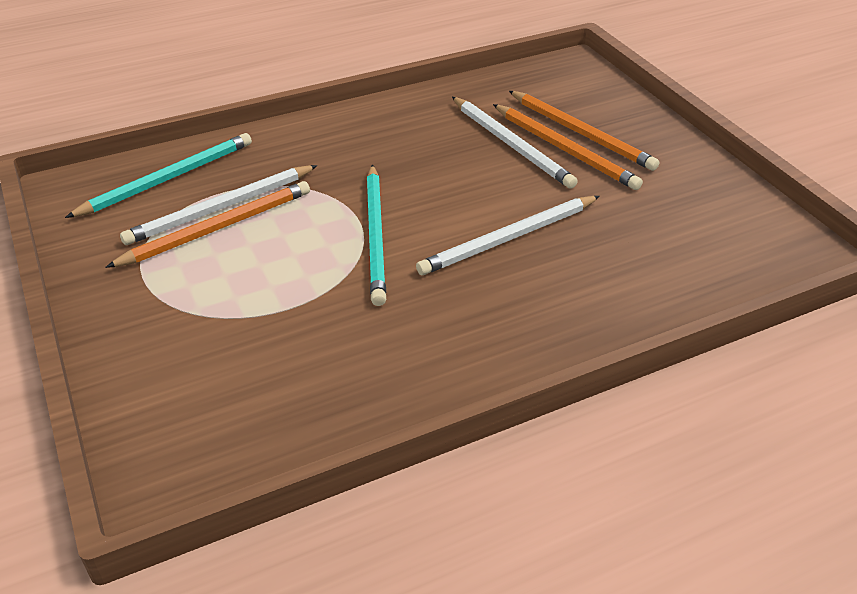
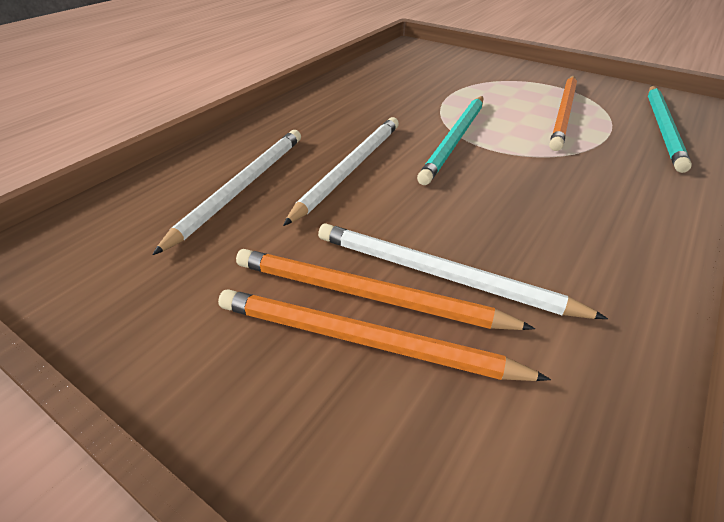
camera: 150 degrees right, 0 degrees up
(221, 208) = (587, 123): white pencil -> white pencil (241, 187)
(376, 236) = (455, 140): turquoise pencil -> turquoise pencil turned 120 degrees counterclockwise

